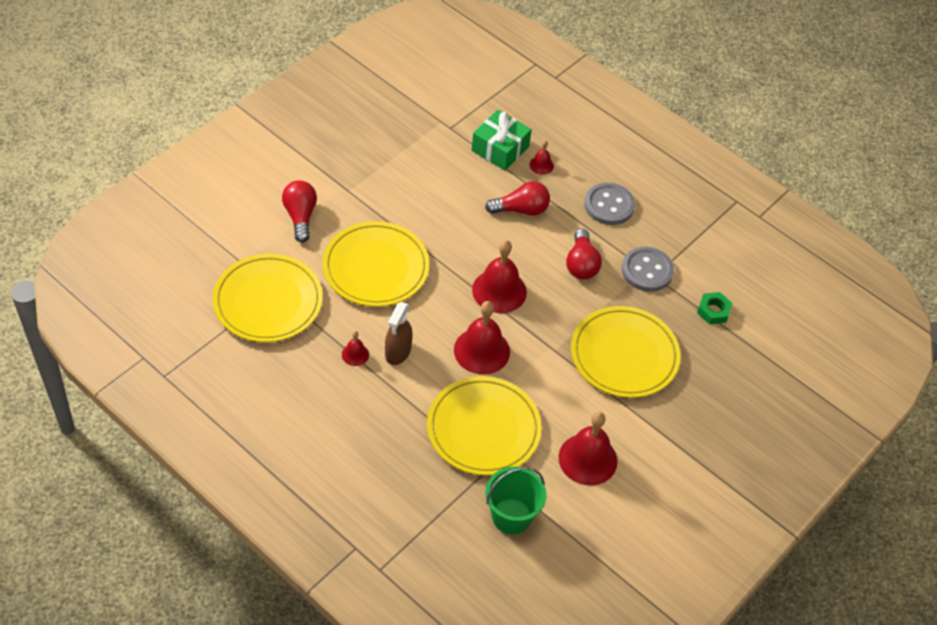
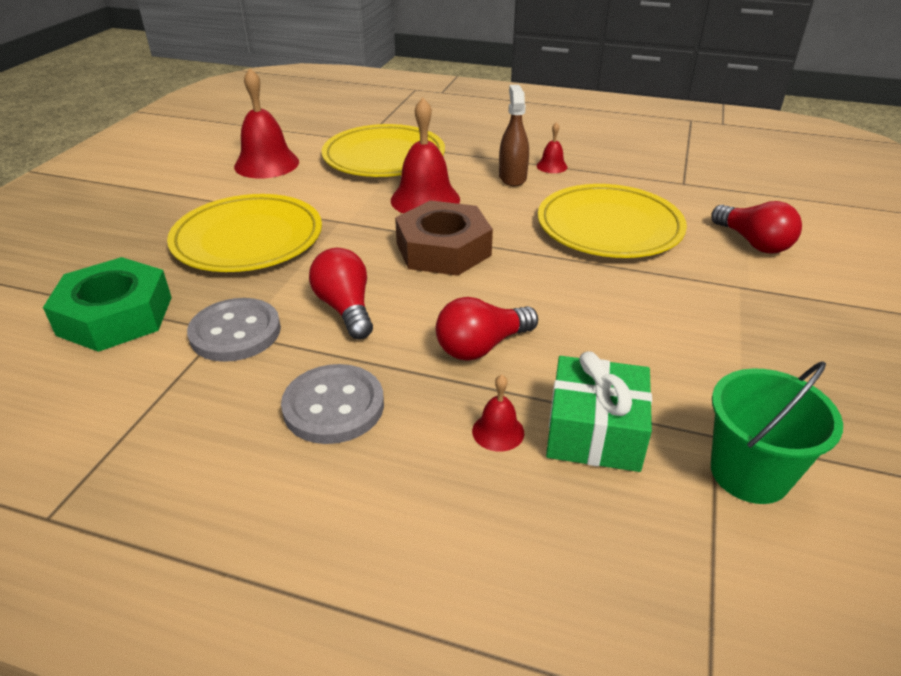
camera: 160 degrees right, 15 degrees down
(268, 301) = (679, 174): yellow plate -> none
(499, 291) = (443, 249): red bell -> brown nut
(511, 516) = (326, 125): green bucket -> green bucket (749, 473)
(713, 311) = (115, 316): green nut -> green nut, size x1.96

